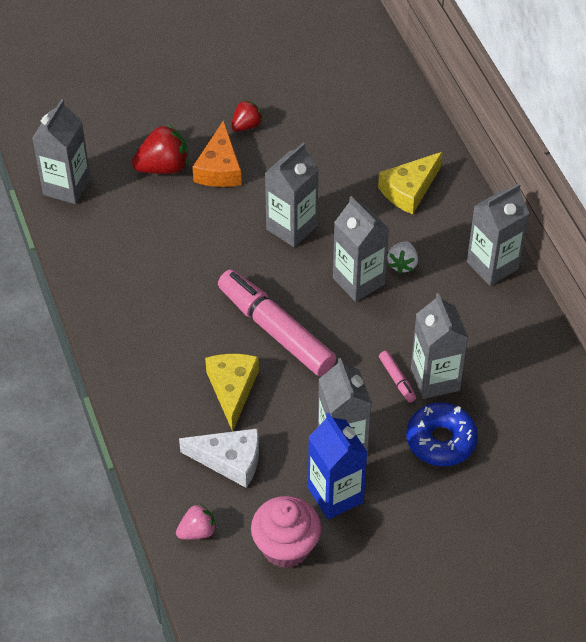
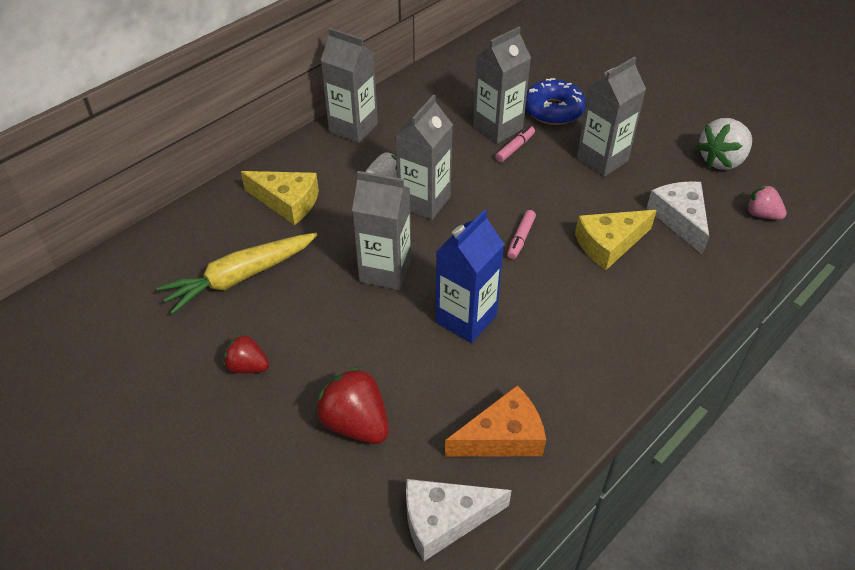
camera: 115 degrees left, 5 degrees down
(67, 187) = (444, 520): grey carton -> white cheese
(219, 168) = (330, 365): orange cheese -> orange cheese (503, 437)
(275, 330) = (520, 238): pink marker -> pink marker, size x0.40
(286, 547) = (721, 160): pink cupcake -> white strawberry
(335, 495) = (652, 149): blue carton -> blue carton (466, 319)
(336, 141) = (240, 277): none -> yellow carrot

